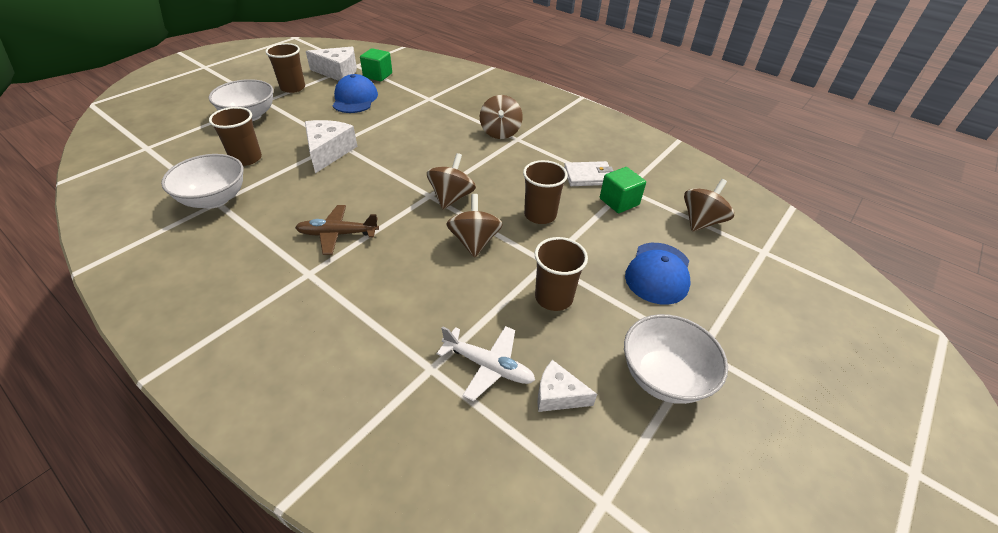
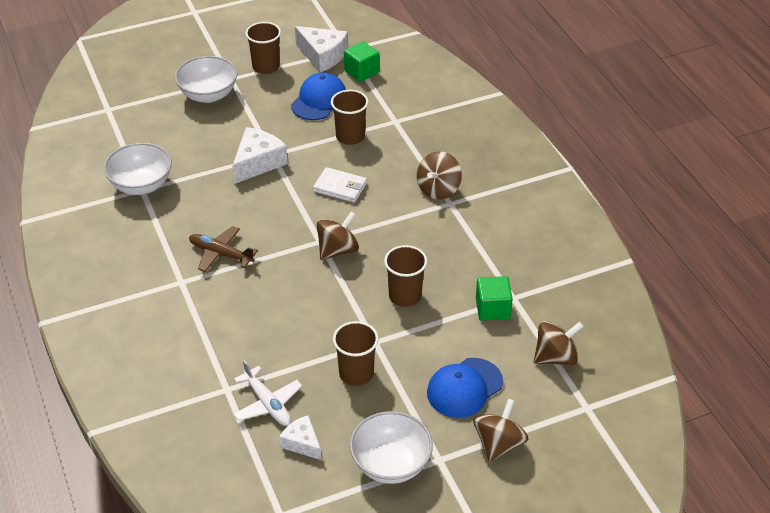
camera: 30 degrees right, 0 degrees up
(246, 158) = (184, 148): brown cup -> brown cup (350, 136)
(474, 242) = (327, 301): brown spinning top -> brown spinning top (499, 444)
(588, 176) = (486, 271): white wallet -> white wallet (340, 187)

